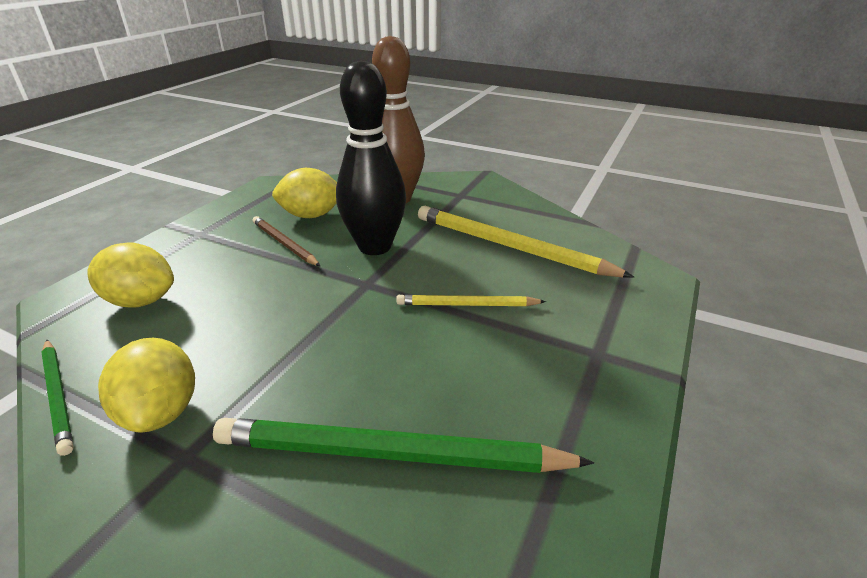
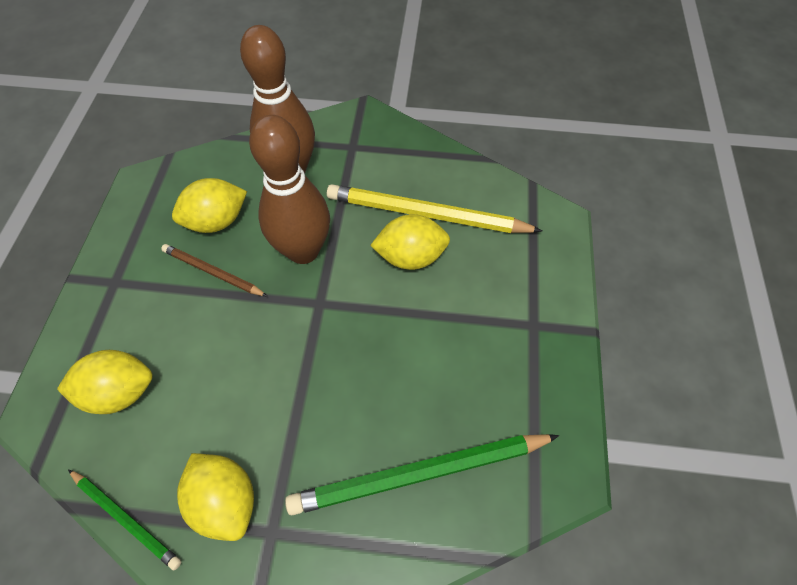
camera: 20 degrees left, 25 degrees up
(375, 247) = (303, 251): black bowling pin -> brown bowling pin
(467, 305) = (416, 303): yellow pencil -> none
(478, 271) = (410, 257): none -> yellow lemon

